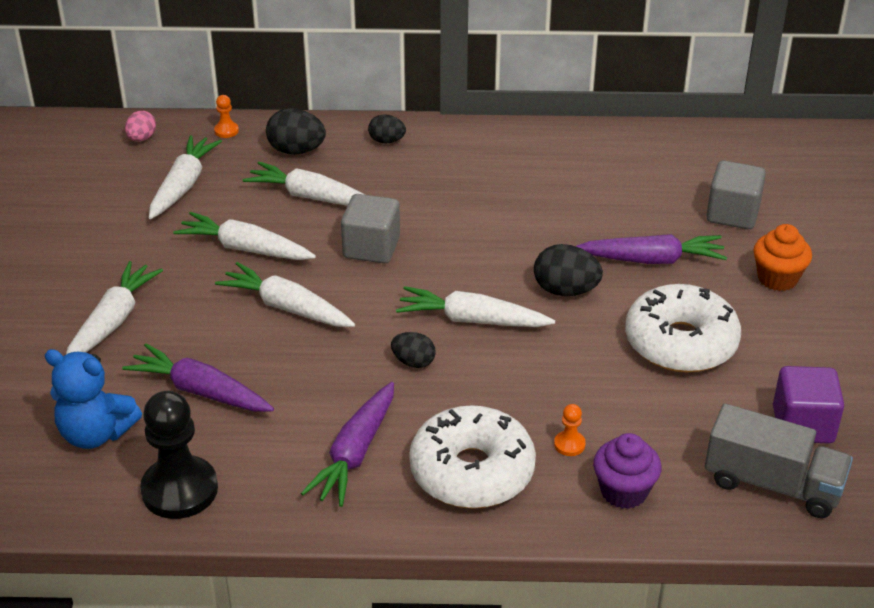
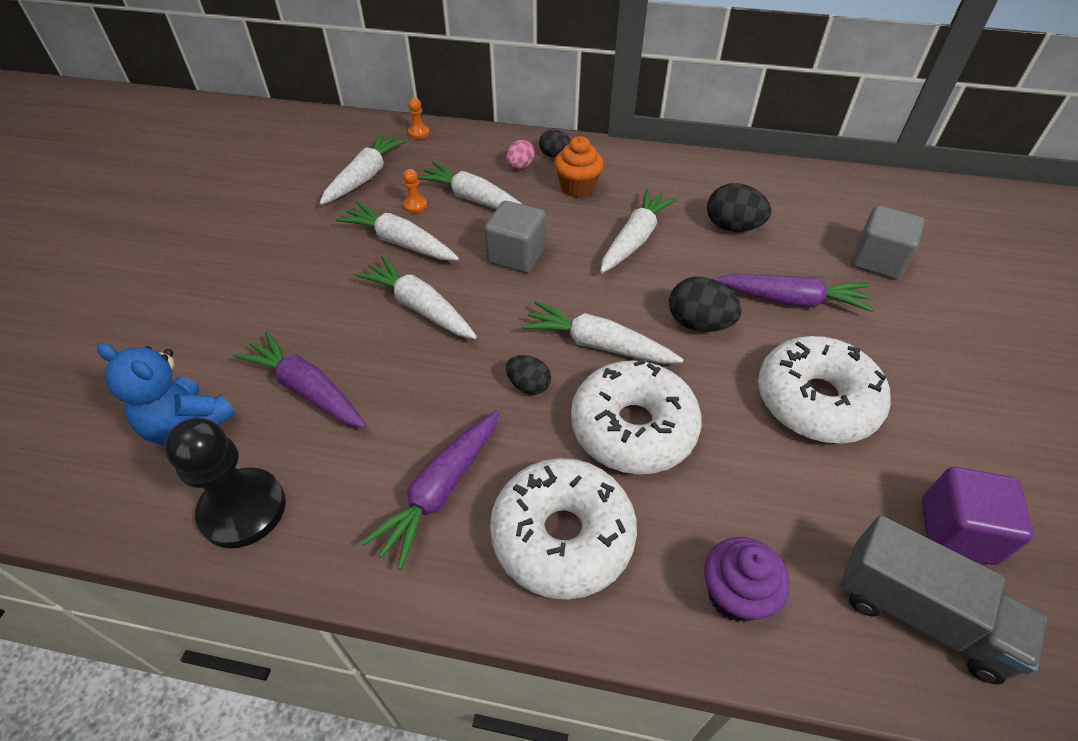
camera: 10 degrees right, 10 degrees up
(113, 321) = (254, 301): white carrot -> white carrot (635, 239)
(142, 138) = (346, 132): pink egg -> pink egg (520, 166)
(296, 151) = (473, 156): black egg -> black egg (732, 227)
(518, 384) = (633, 428): none -> white donut
(569, 444) = (678, 516): orange pawn -> orange pawn (415, 205)
(777, 278) = (924, 337): orange cupcake -> orange cupcake (577, 187)

